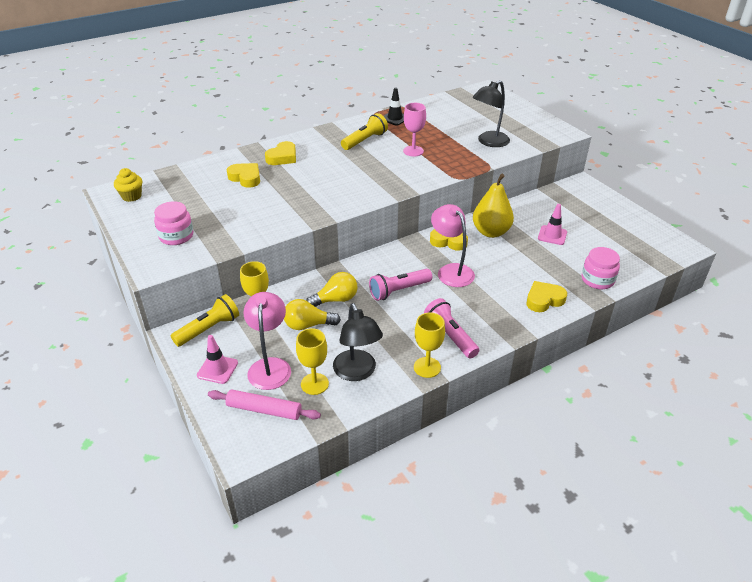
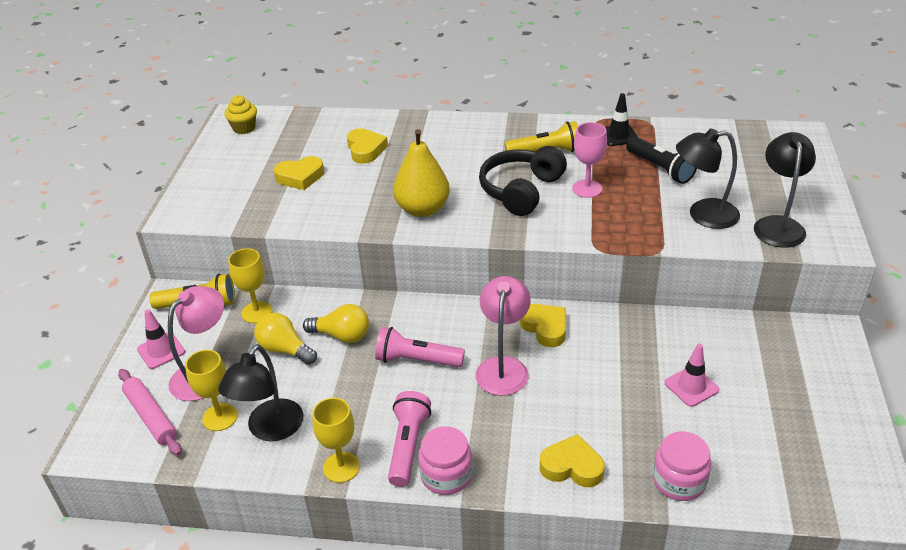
camera: 40 degrees right, 0 degrees up
(176, 236) = (231, 189): pink jar -> pink jar (446, 475)
(282, 157) = (430, 139): yellow heart -> yellow heart (300, 177)
(377, 165) = (521, 191): none -> black headphones
(439, 128) = (660, 169): none -> black flashlight
(491, 232) = (612, 341): yellow pear -> yellow pear (422, 209)
(529, 134) = (778, 225): none -> black lamp

